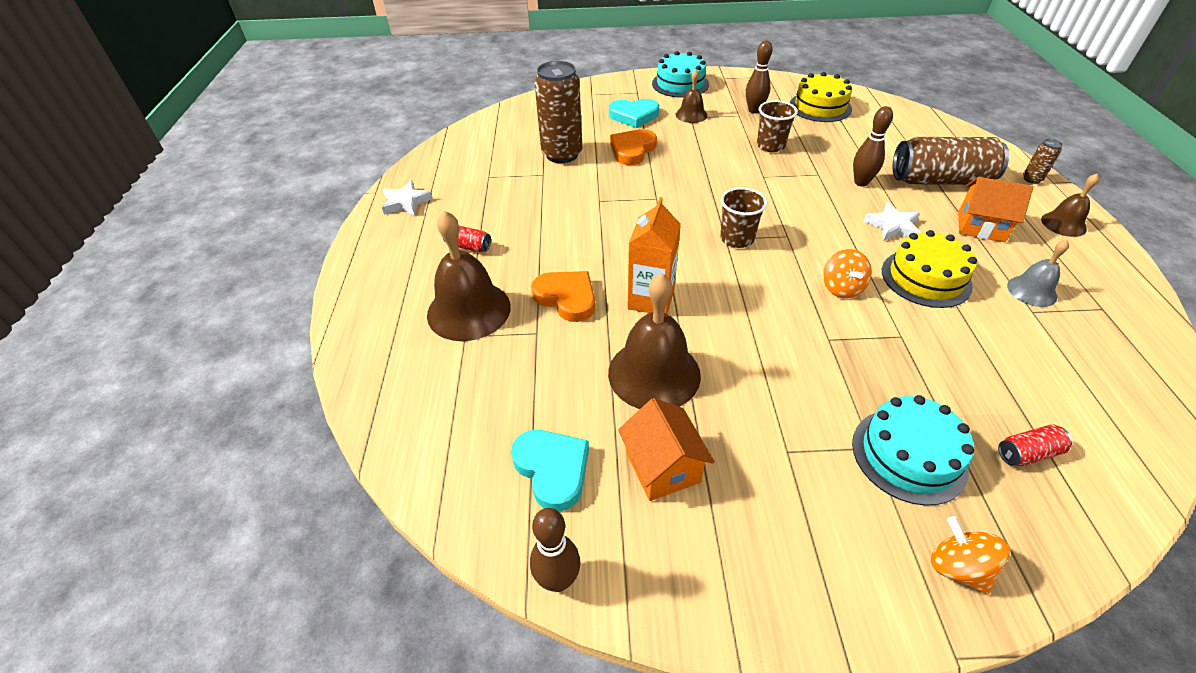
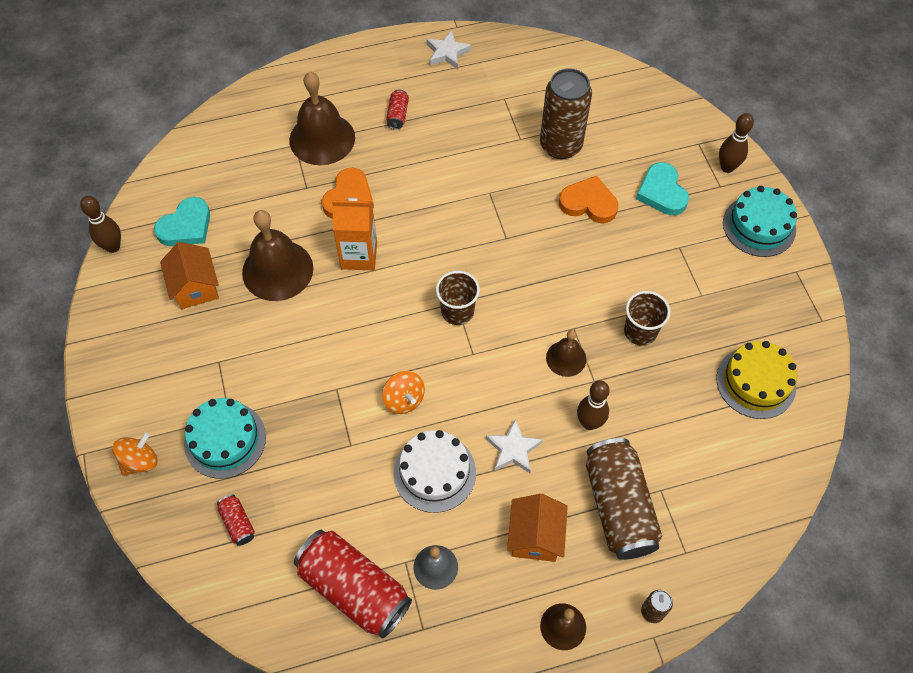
camera: 75 degrees right, 15 degrees up
(662, 467) = (195, 287): orange house -> orange house turned 75 degrees counterclockwise
(691, 115) = (684, 247): brown bell -> brown bell (566, 358)
(754, 110) = (719, 310): brown bowling pin -> brown bowling pin (727, 167)
(841, 288) = (404, 399): orange spinning top -> orange spinning top turned 105 degrees counterclockwise
(926, 278) = (434, 472): yellow cake -> white cake
(1078, 354) = (354, 588): none -> red can

